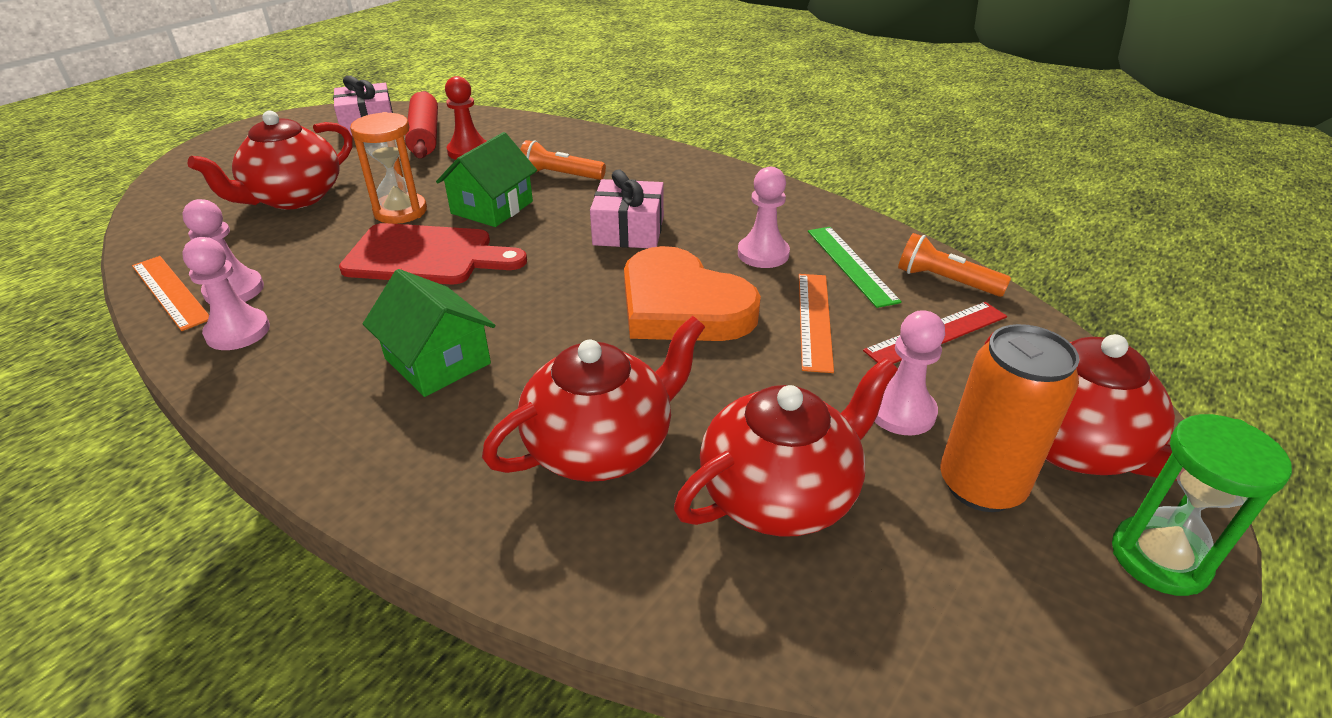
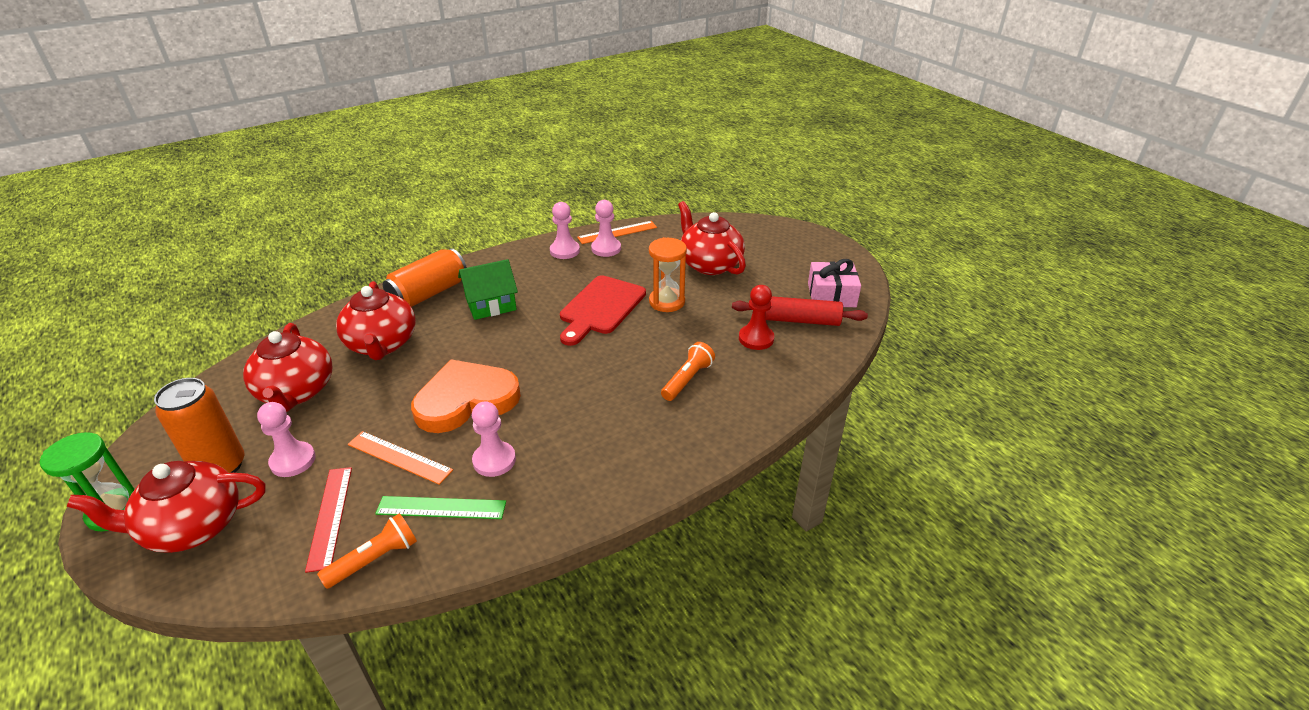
camera: 110 degrees right, 0 degrees up
(414, 455) = (429, 293): none -> orange can
(492, 207) = (650, 339): green house -> none
(629, 230) = (576, 398): pink gift -> none

